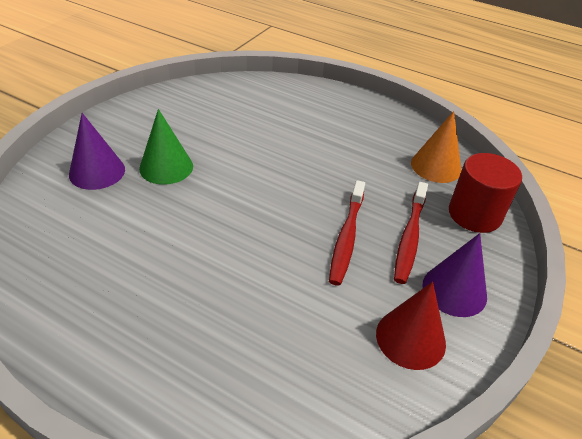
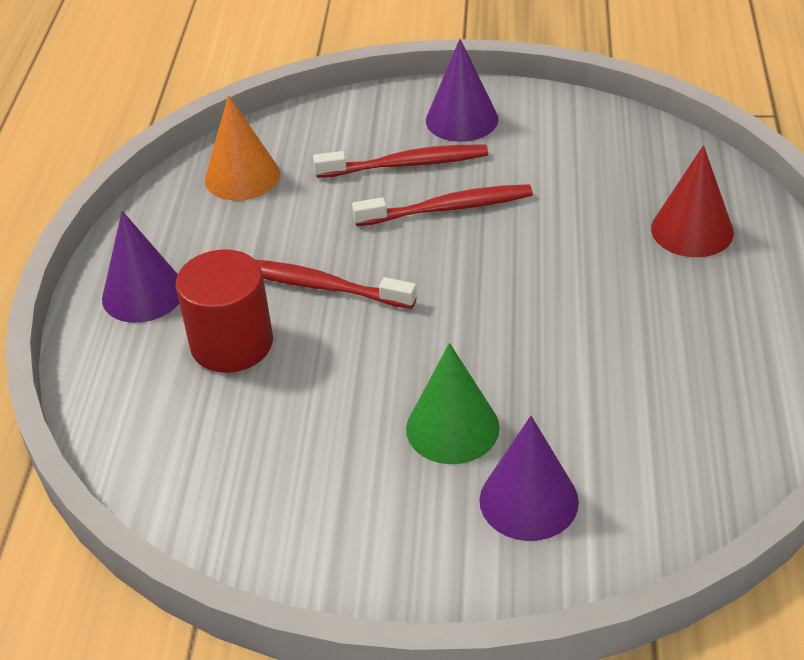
camera: 110 degrees left, 0 degrees up
(311, 162) = (320, 286): none -> red toothbrush
(350, 110) = (143, 293): none -> purple cone
(410, 338) = (550, 131): red cone -> red cone (692, 230)
(474, 214) = (323, 129): red cylinder -> red cylinder (232, 344)

